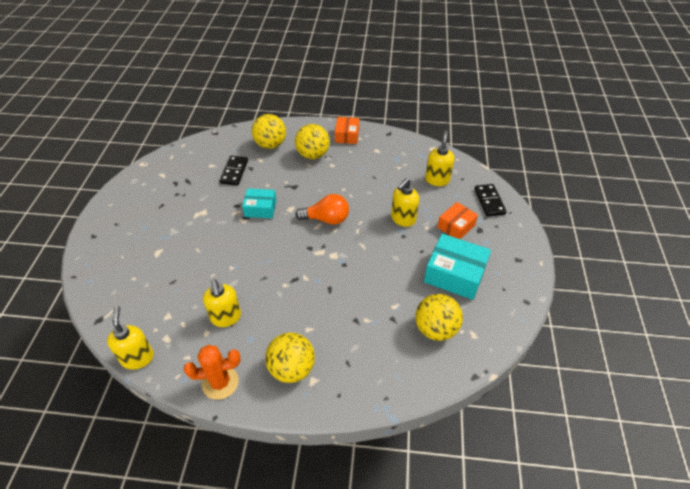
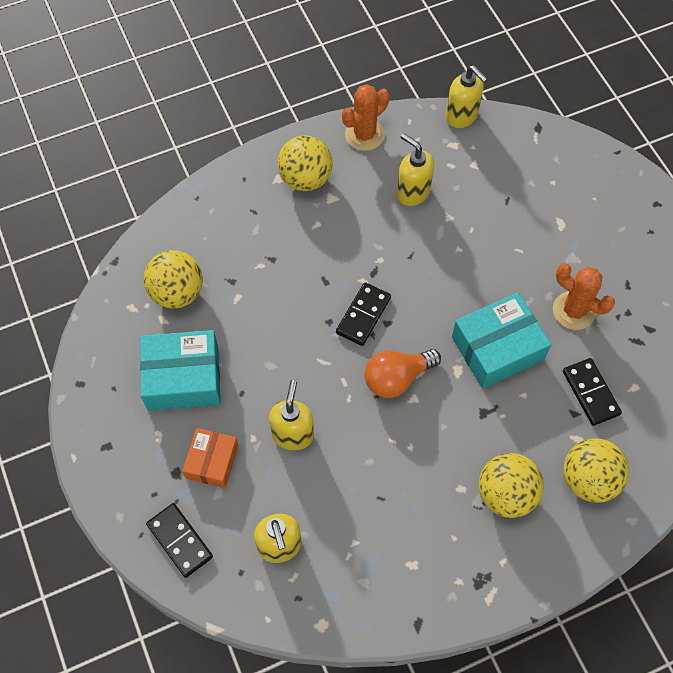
camera: 150 degrees right, 15 degrees up
(202, 207) = (574, 311): none -> orange cactus
(260, 208) = (497, 348): turquoise box -> turquoise box, size x1.62
(321, 258) = (363, 315): none -> black domino
(347, 135) = (485, 575): orange box -> none

